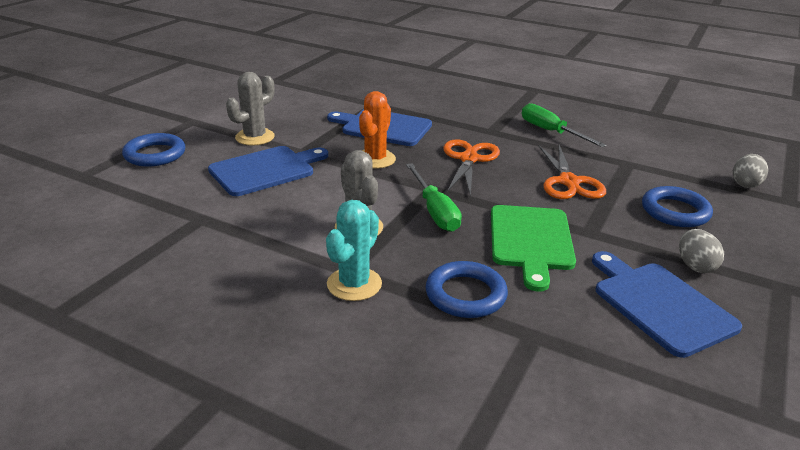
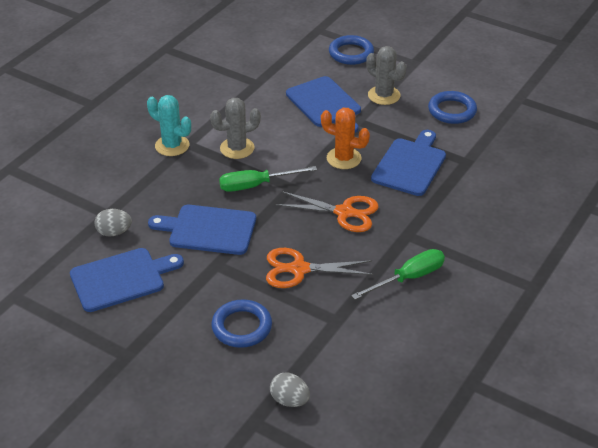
camera: 95 degrees right, 10 degrees up
(465, 294) = (152, 190): blue ring -> blue ring (452, 111)
(531, 241) = (208, 230): green cutting board -> blue cutting board
(695, 266) = (161, 313): grey egg -> grey egg (114, 232)

